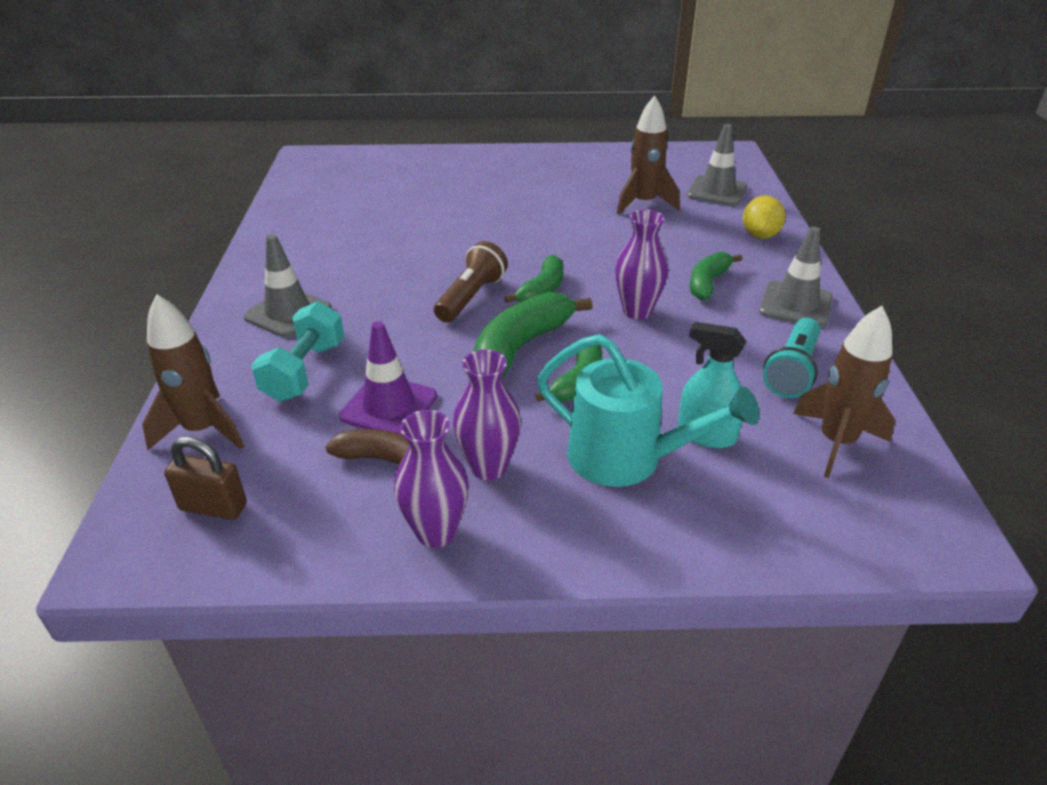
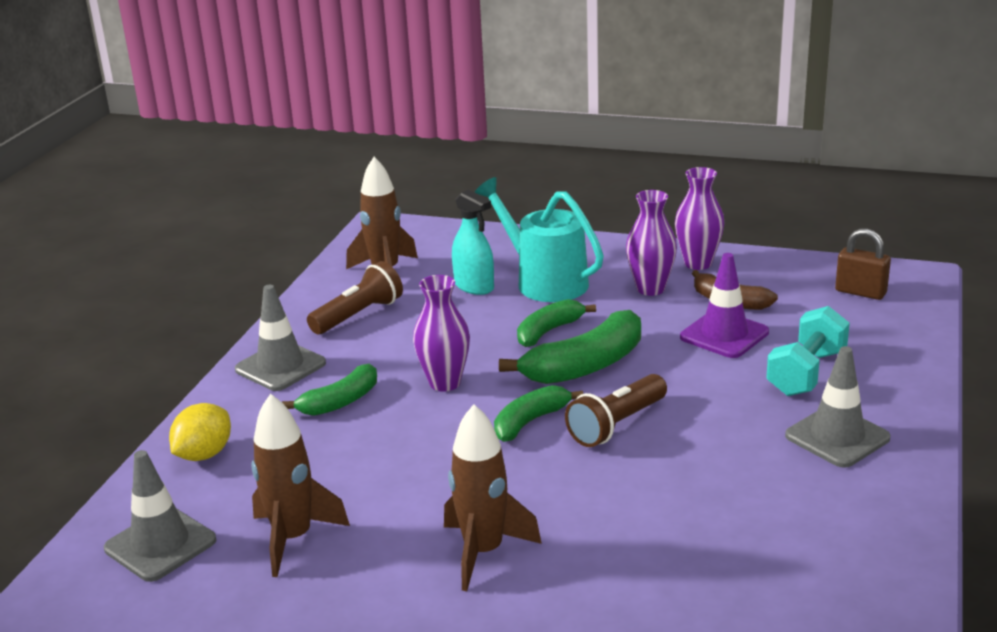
camera: 160 degrees left, 10 degrees down
(203, 430) = (890, 339): brown rocket -> brown rocket (483, 552)
(792, 371) = (358, 315): turquoise flashlight -> brown flashlight

